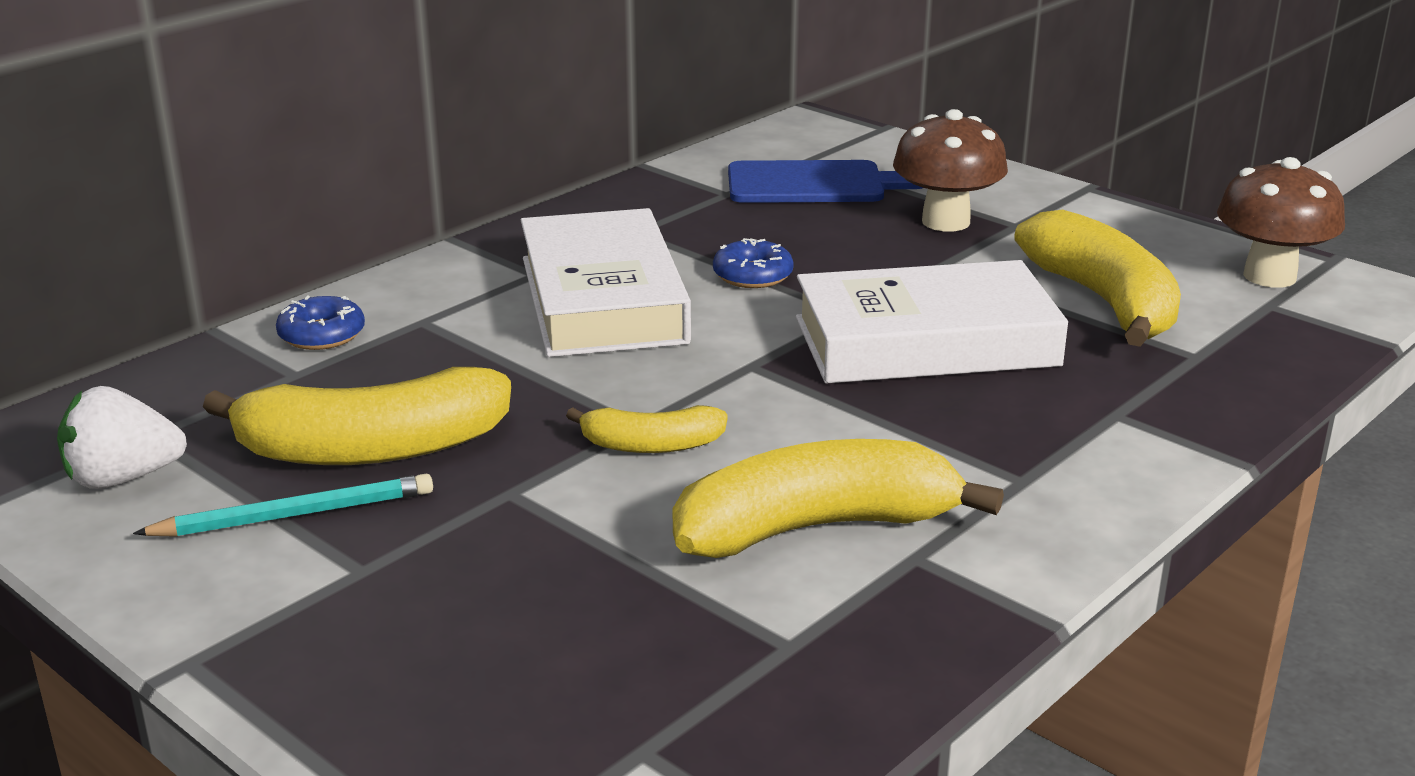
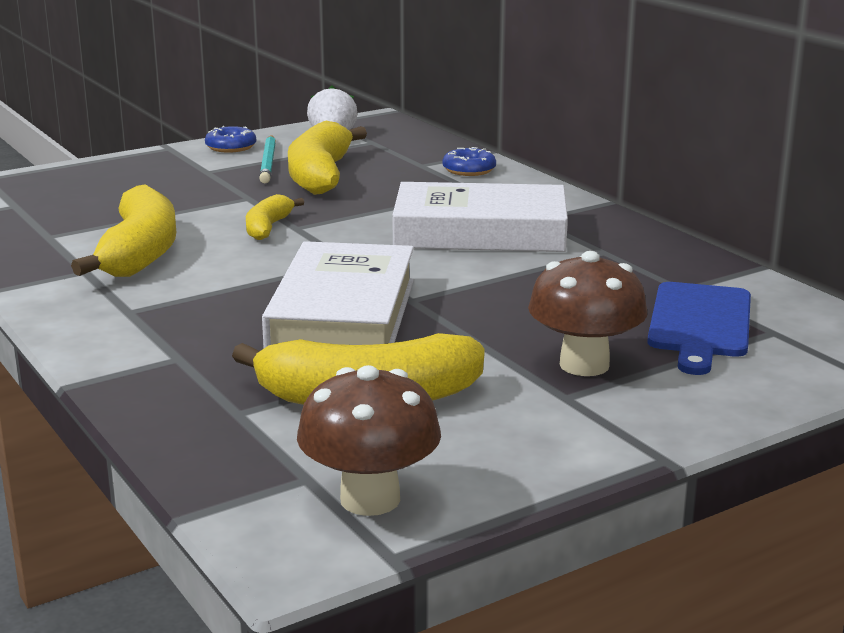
camera: 105 degrees right, 5 degrees down
(752, 275) = (498, 277): blue donut -> blue donut (231, 147)

